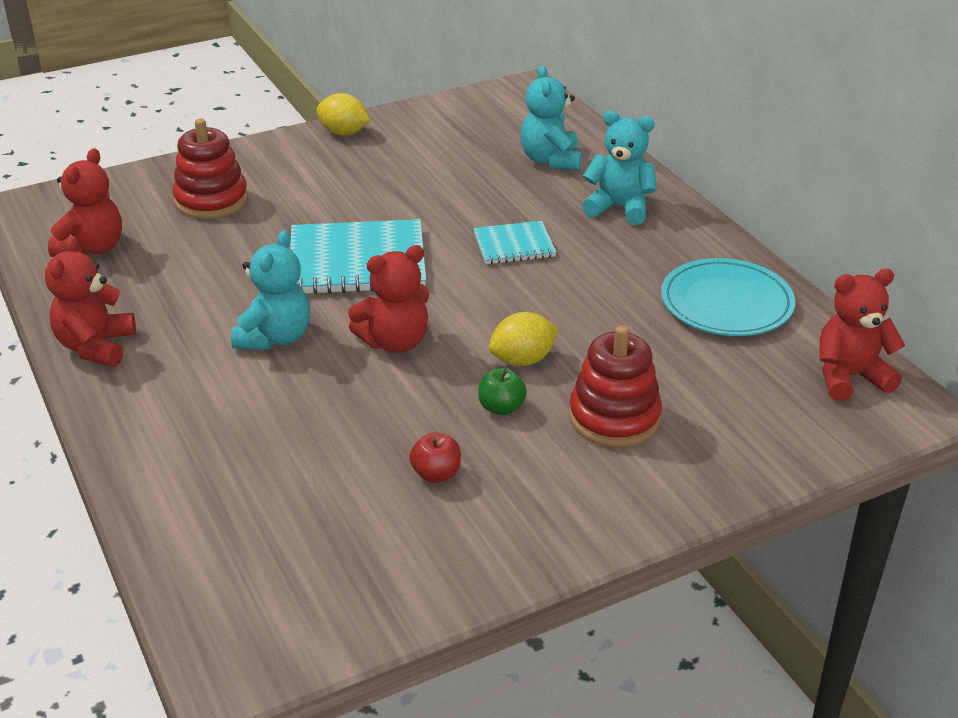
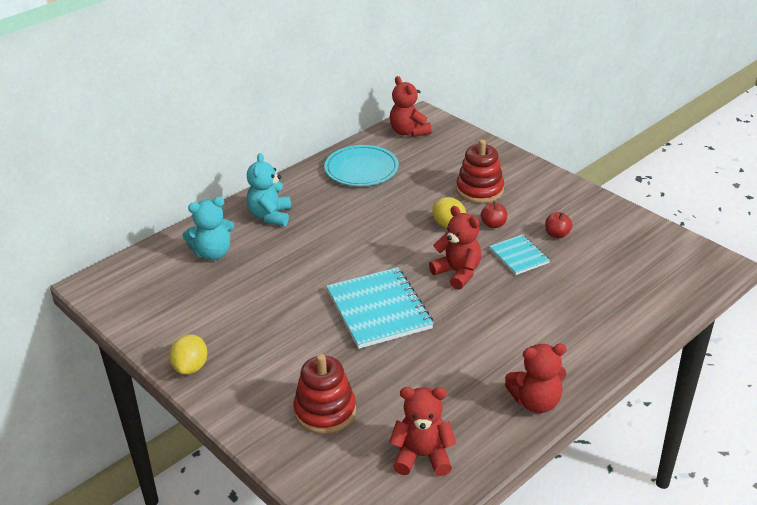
camera: 105 degrees left, 0 degrees up
(275, 337) = (480, 322): turquoise teddy bear -> none
(501, 408) = (493, 224): green apple -> red apple
(514, 245) = (332, 249): turquoise notebook -> turquoise notebook (519, 256)

